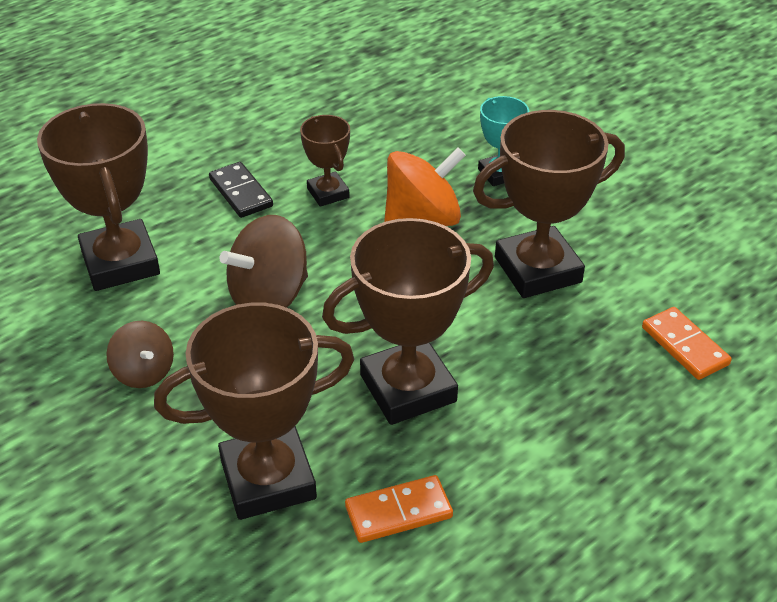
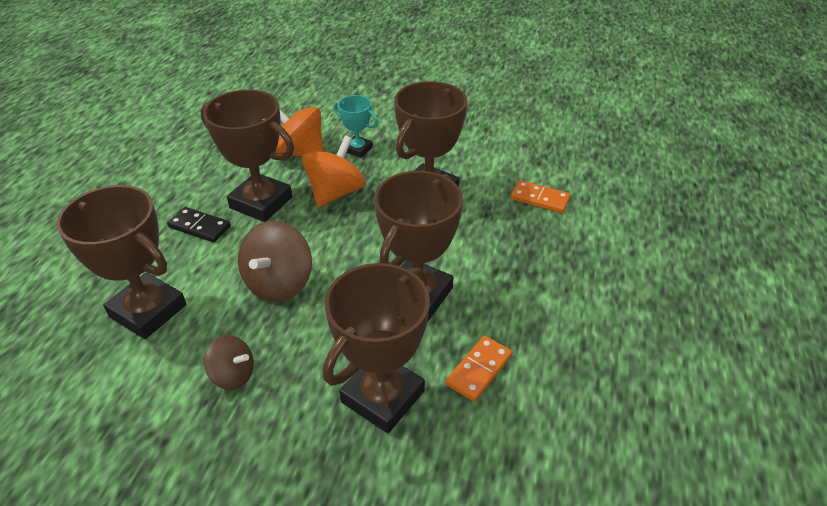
camera: 35 degrees left, 0 degrees up
(328, 193) = (261, 202): brown trophy -> brown trophy, size x1.88
(424, 149) = (300, 152): none -> orange spinning top

